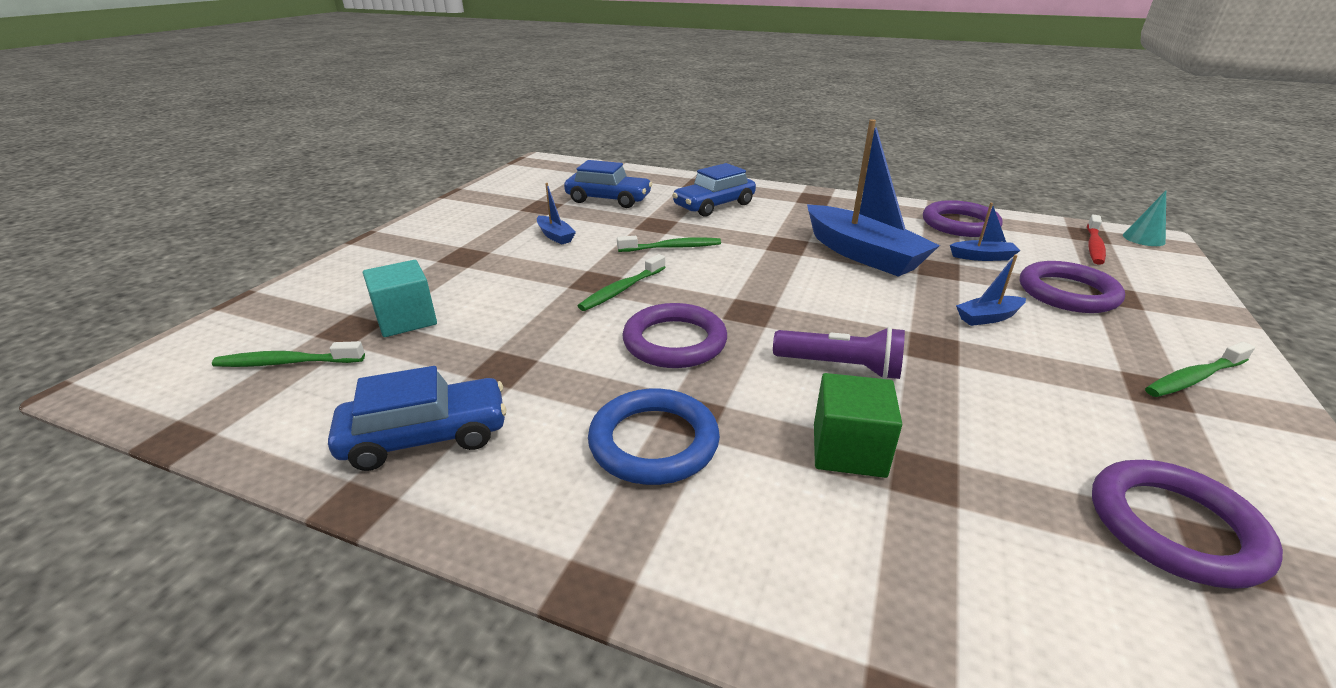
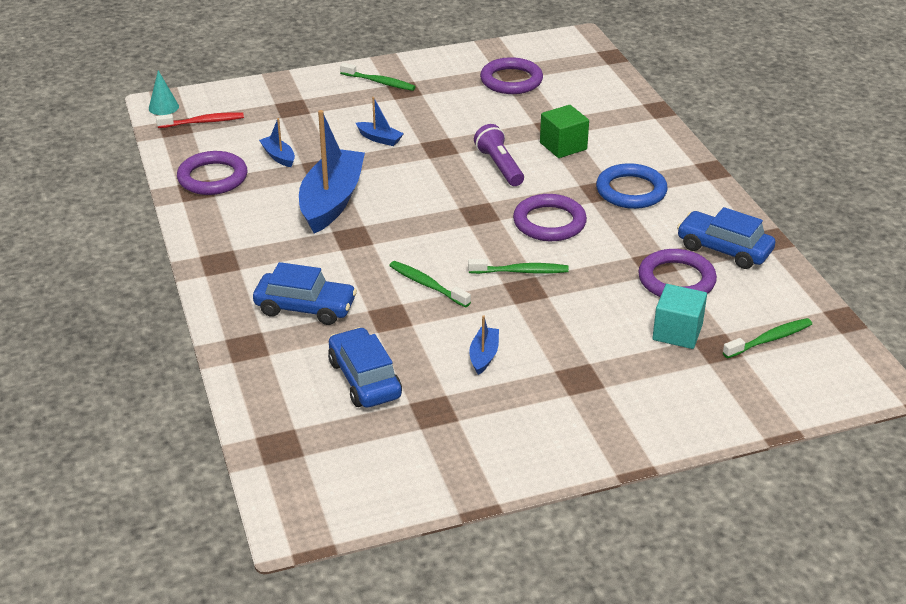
camera: 130 degrees left, 5 degrees up
(287, 363) = (769, 339): green toothbrush -> green toothbrush turned 75 degrees counterclockwise
(1067, 293) = (308, 121): purple ring -> purple ring (676, 280)

